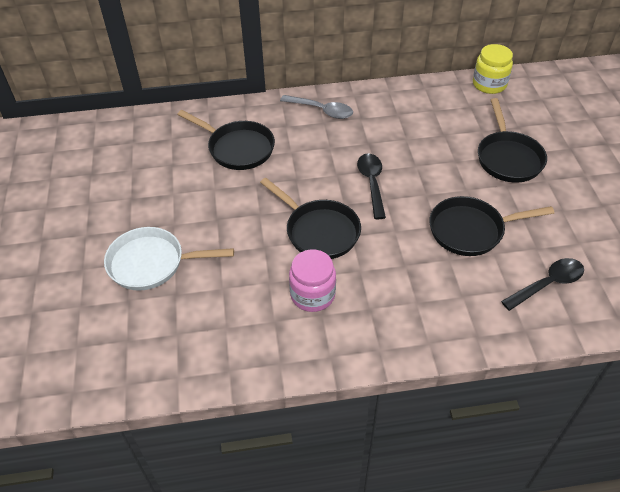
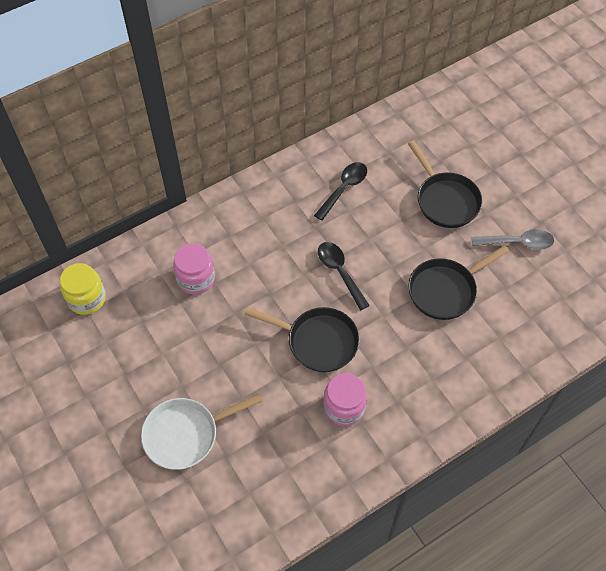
camera: 25 degrees left, 10 degrees up
(237, 148) = (196, 279): black pan -> pink jar
(322, 110) = (254, 205): grey spoon -> grey spoon (518, 242)
(489, 84) = (394, 119): yellow jar -> yellow jar (87, 298)
(547, 284) = (527, 319): black spoon -> black spoon (344, 189)

